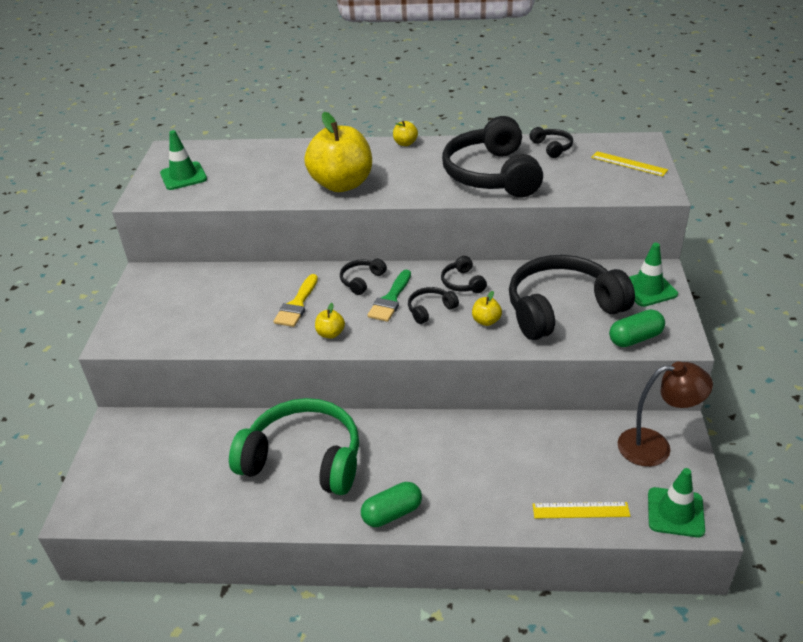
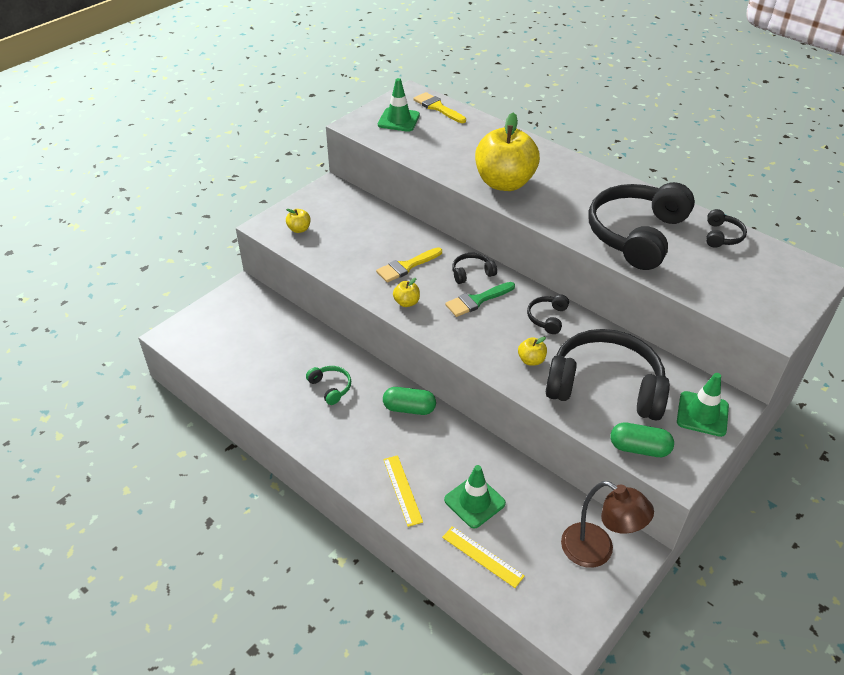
camera: 35 degrees right, 5 degrees up
(209, 152) = (437, 107): none -> yellow brush
(304, 459) = (330, 387): green headphones -> green headphones, size x0.42
(392, 513) = (349, 464): green capsule -> green capsule (409, 408)
(405, 143) = (595, 170): yellow apple -> yellow apple (299, 229)
(430, 310) = (498, 326): black headphones -> none
(629, 164) = (777, 287): yellow ruler -> yellow ruler (402, 490)
(675, 512) = (555, 611): green traffic cone -> green traffic cone (474, 501)

